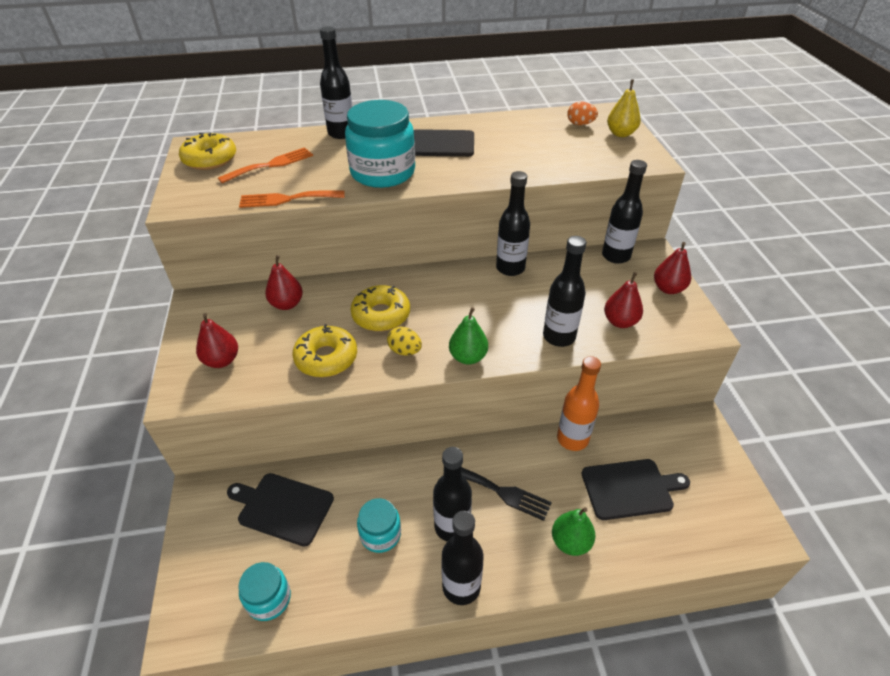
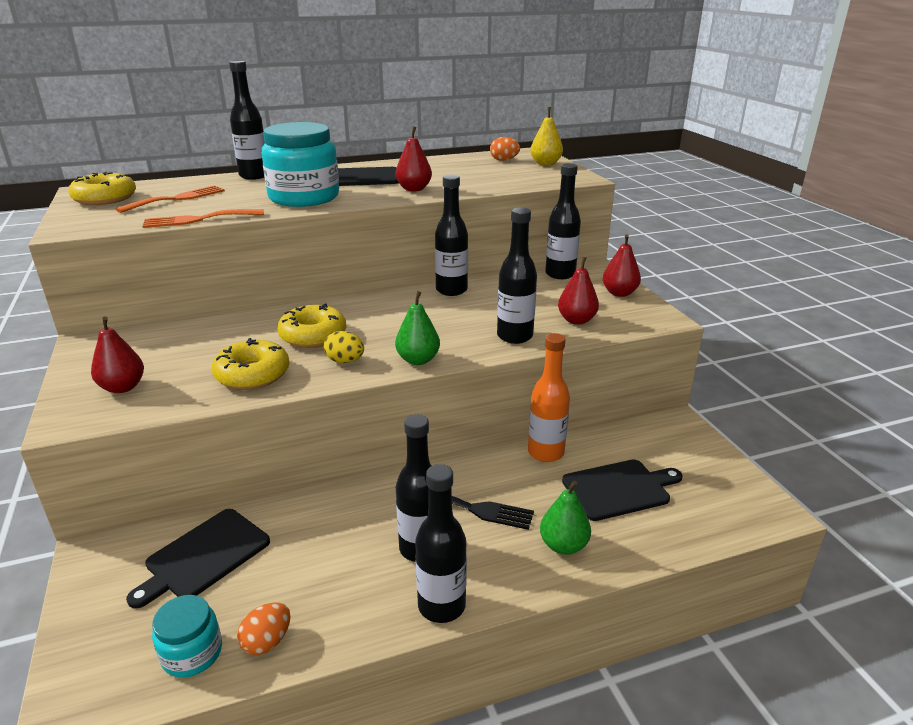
camera: 10 degrees left, 15 degrees down
(282, 508) = (204, 556): black cutting board -> black cutting board turned 60 degrees counterclockwise
(287, 304) = (200, 335): red pear -> red pear (414, 189)
(324, 598) = (267, 641): none -> orange egg
(380, 534) = (333, 567): turquoise jar -> none

